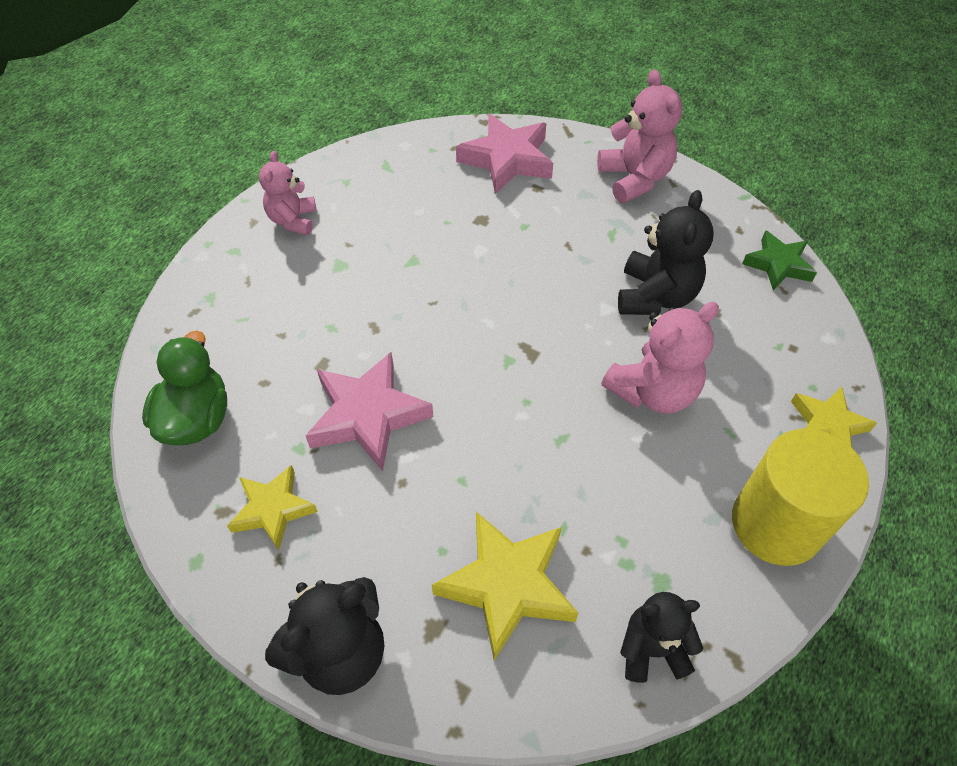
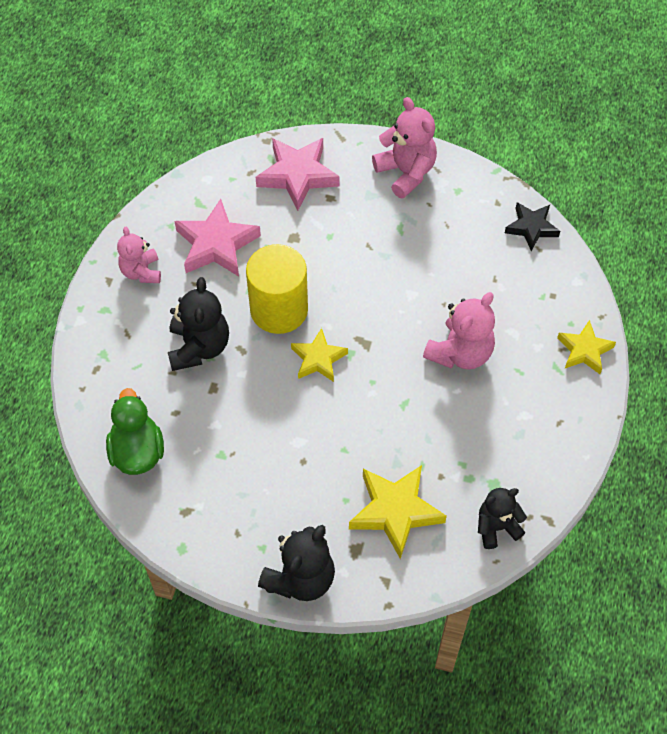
camera: 15 degrees left, 5 degrees up
(273, 509) = (220, 501): yellow star -> yellow star (318, 359)
(368, 415) = (262, 419): pink star -> pink star (216, 244)
(655, 296) = (445, 276): black teddy bear -> black teddy bear (199, 347)
(776, 524) = (560, 428): yellow cylinder -> yellow cylinder (279, 309)
(778, 265) = (531, 228): green star -> black star

